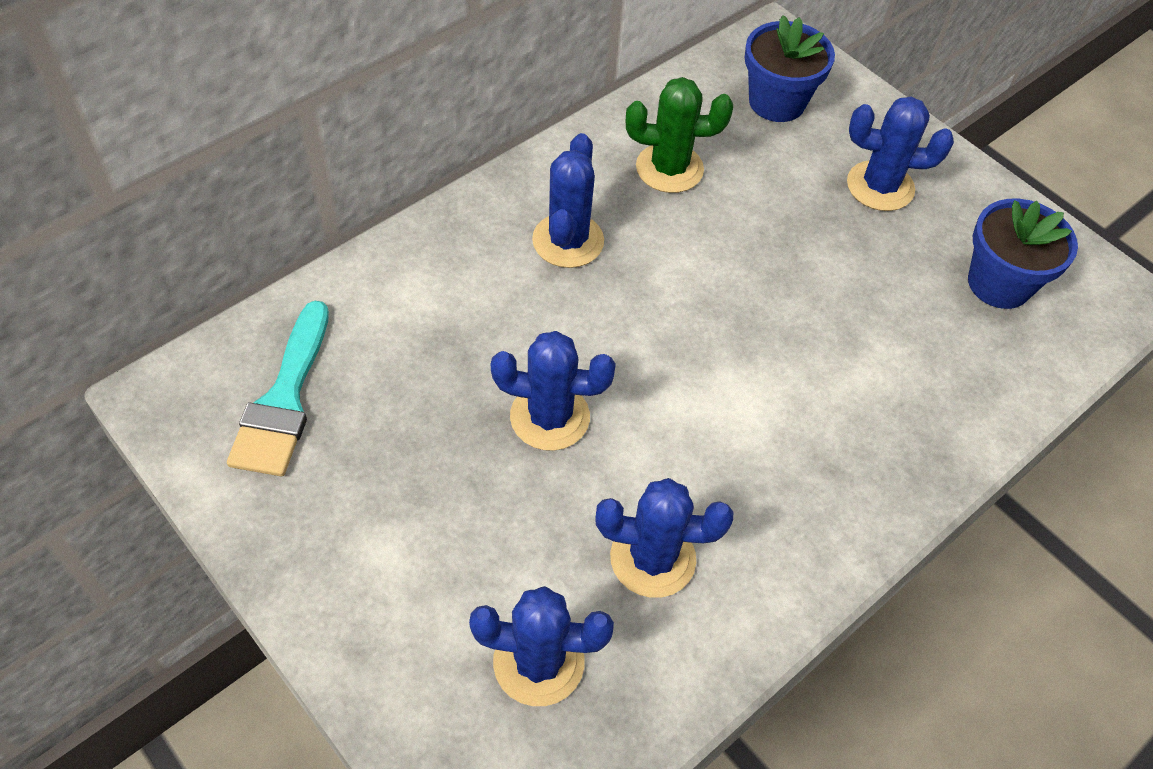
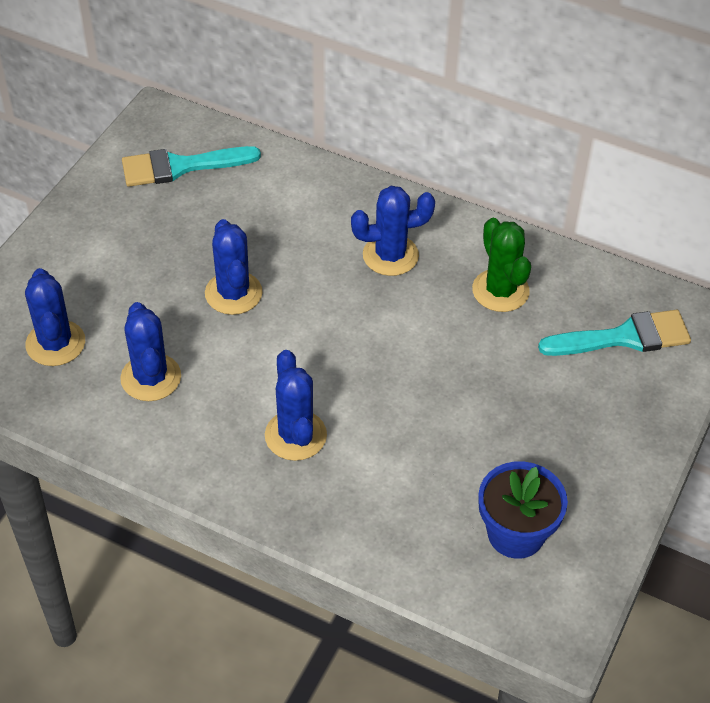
camera: 70 degrees right, 5 degrees down
(776, 102) = (624, 337): blue flower pot -> turquoise brush
(880, 186) = (573, 429): blue cactus -> blue cactus (295, 435)

